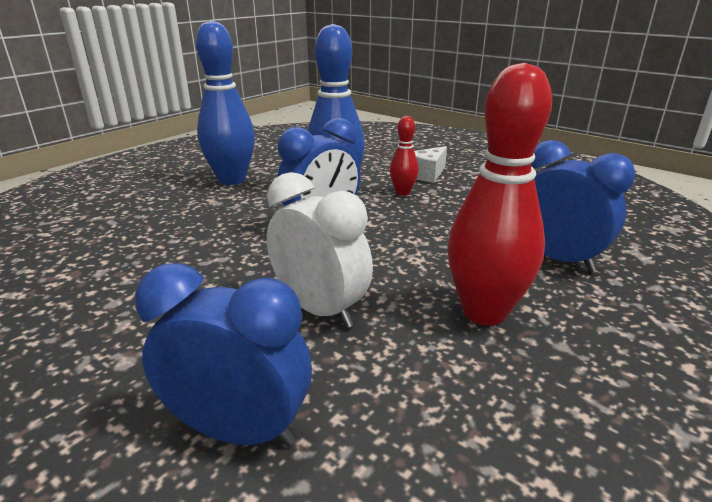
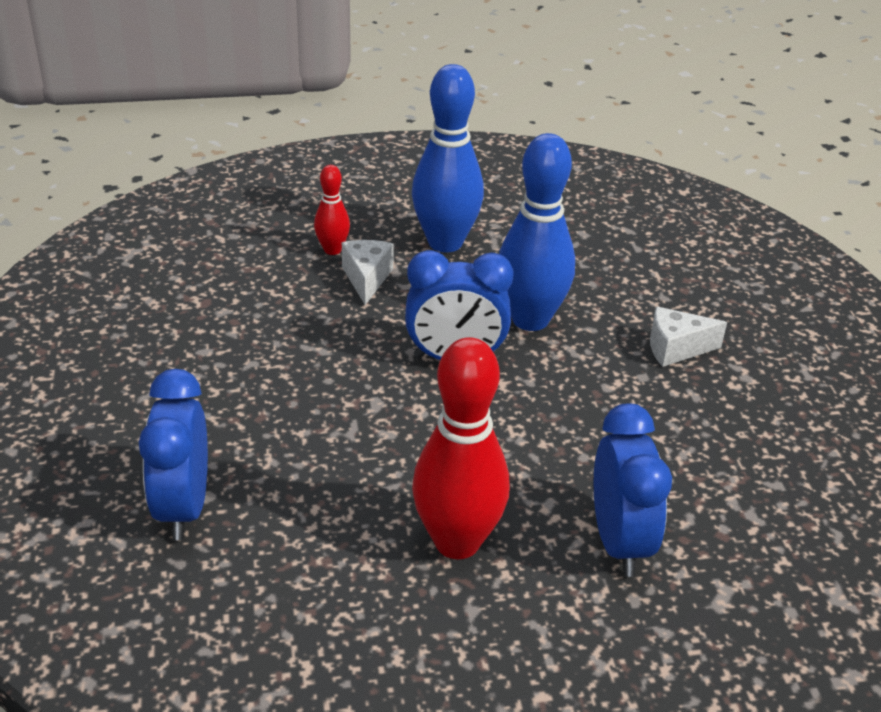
camera: 40 degrees right, 10 degrees up
(202, 212) = (367, 279): none -> white cheese
(239, 430) = (183, 507): blue clock -> blue clock turned 150 degrees counterclockwise
(320, 309) = (335, 452): white clock -> none
(403, 192) = (600, 361): red bowling pin -> red bowling pin (332, 250)

